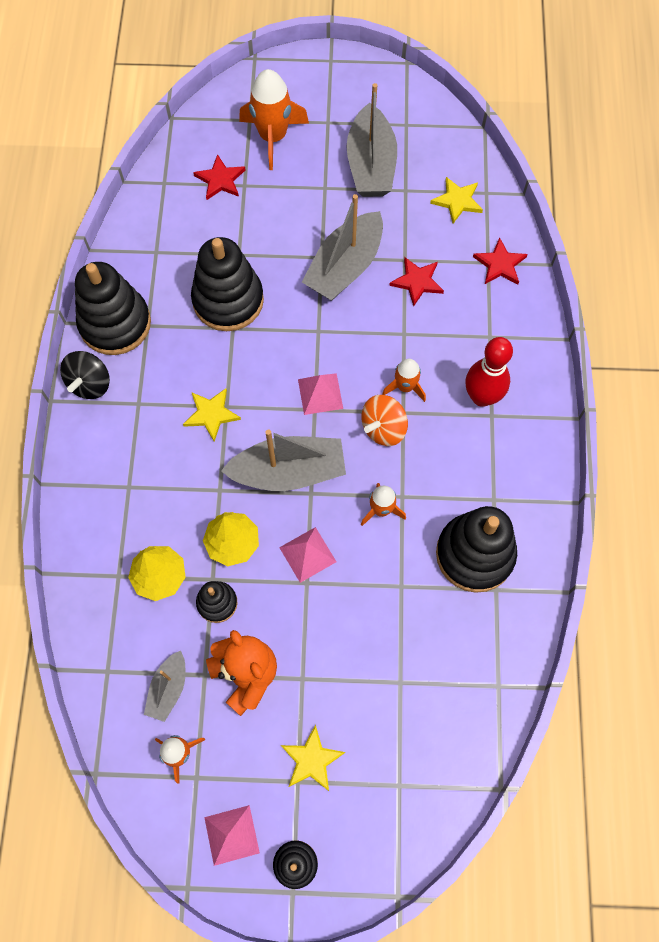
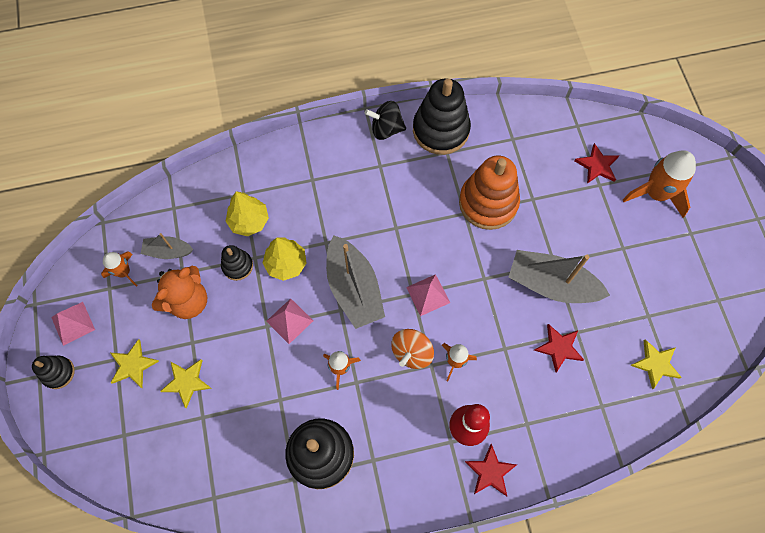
camera: 75 degrees right, 0 degrees up
(211, 414) = (386, 219): yellow star -> yellow star (186, 382)
(228, 300) = (488, 203): black stacking toy -> orange stacking toy
(371, 165) = (662, 280): grey boat -> none
(383, 428) = (412, 352): orange spinning top -> orange spinning top turned 90 degrees counterclockwise
(500, 264) = (603, 417): red star -> red star (490, 472)

